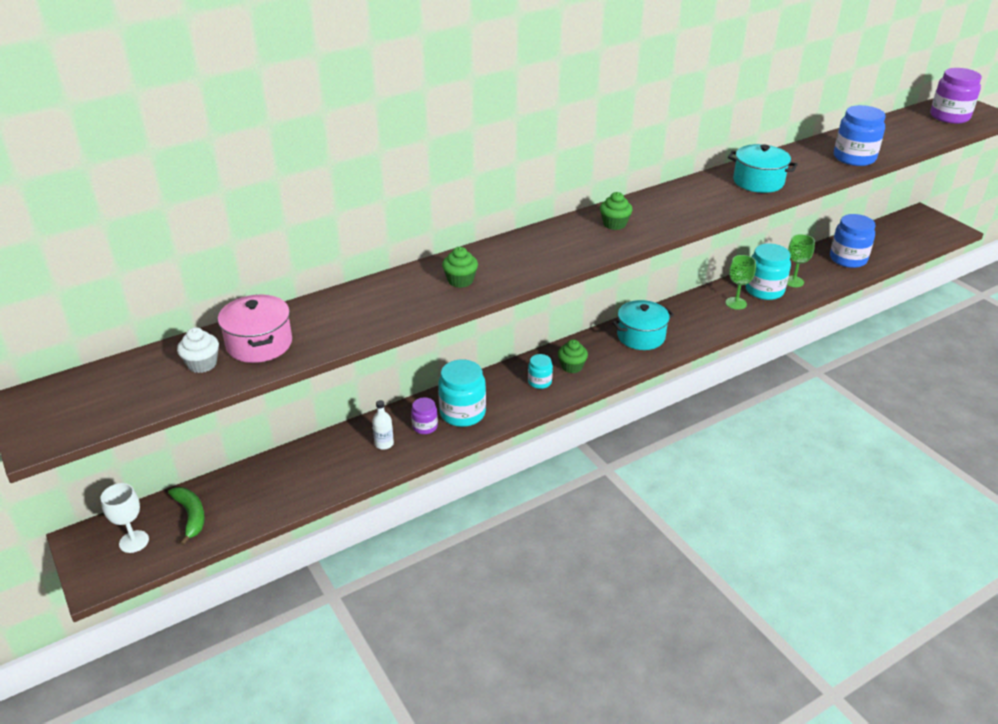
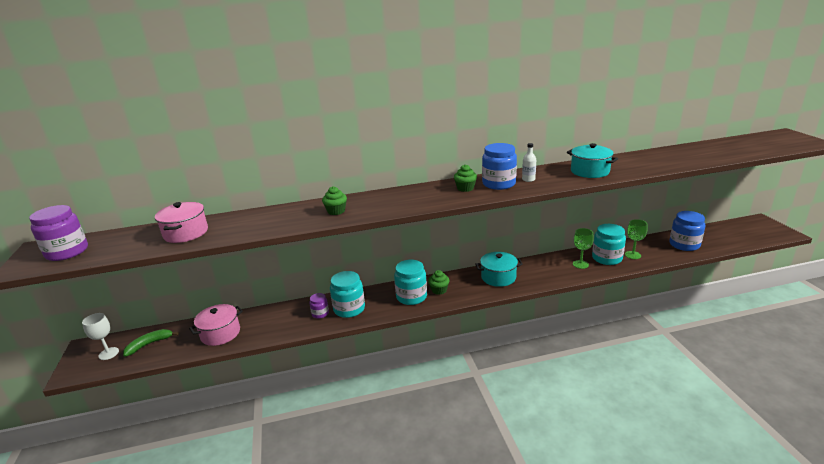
camera: 20 degrees right, 10 degrees down
(191, 516) = (149, 344): green banana -> green banana turned 120 degrees counterclockwise
(202, 364) = (144, 240): white cupcake -> none
(293, 480) = (220, 333): none -> pink pot
(384, 444) = (288, 320): white bottle -> white bottle (528, 179)
(539, 382) = (411, 297): turquoise jar -> turquoise jar, size x1.84
(854, 158) = (676, 162): blue jar -> blue jar (498, 184)
(949, 117) = (774, 142): purple jar -> purple jar (67, 252)

